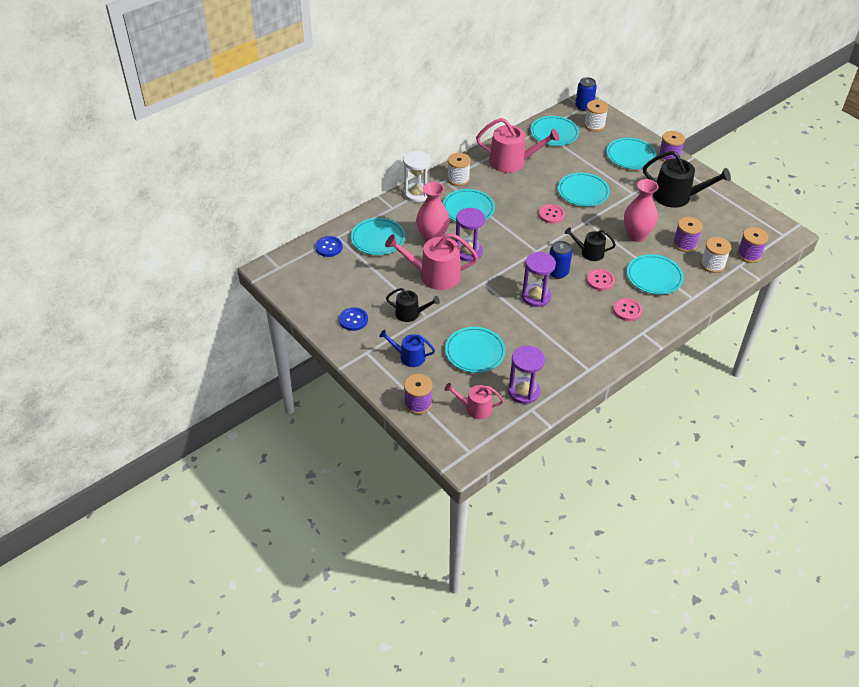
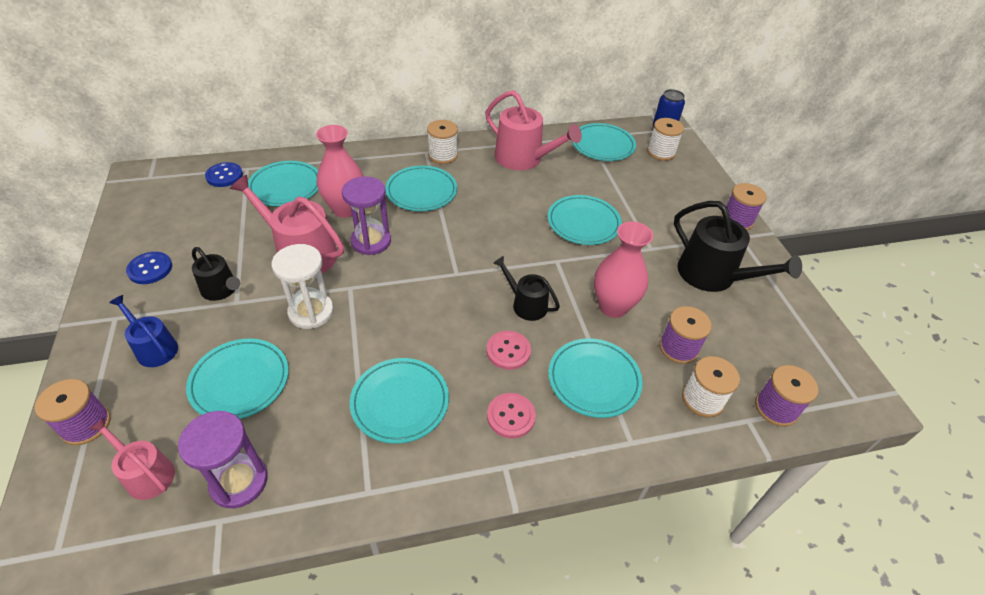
camera: 25 degrees right, 0 degrees up
(416, 194) = (380, 155): white hourglass -> white hourglass (311, 312)
(536, 296) = (398, 336): purple hourglass -> none
(551, 214) = (517, 235): pink button -> none
(557, 272) = (458, 314): blue can -> none
(630, 156) = (683, 202): turquoise plate -> turquoise plate (400, 402)

